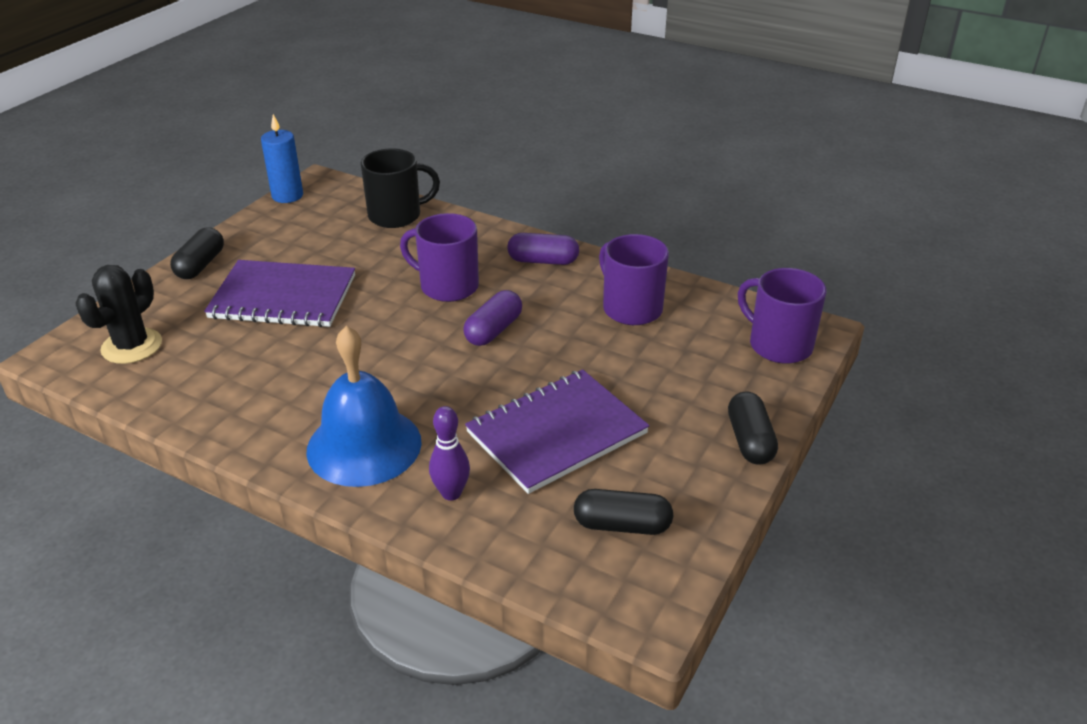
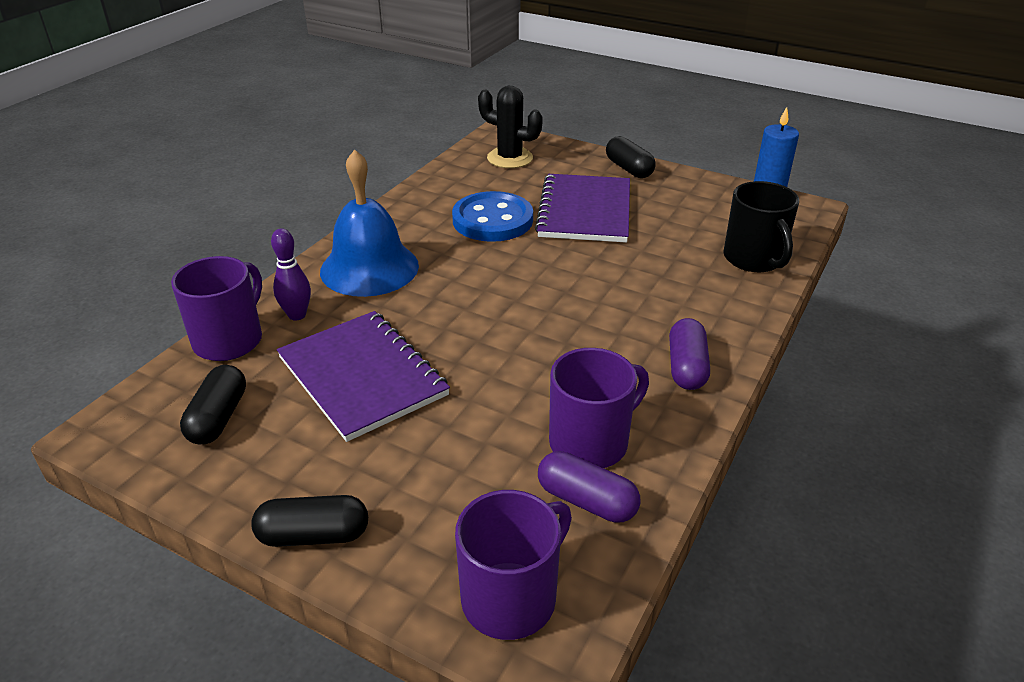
camera: 90 degrees right, 0 degrees up
(200, 265) = (629, 169): black capsule -> black capsule turned 45 degrees clockwise
(282, 358) = (492, 220): none -> blue button
(447, 286) = (618, 299): purple mug -> purple mug (229, 340)
(493, 330) = (538, 332): purple capsule -> purple capsule (586, 501)

